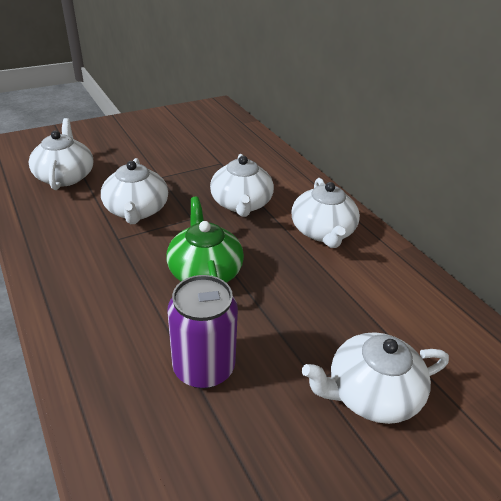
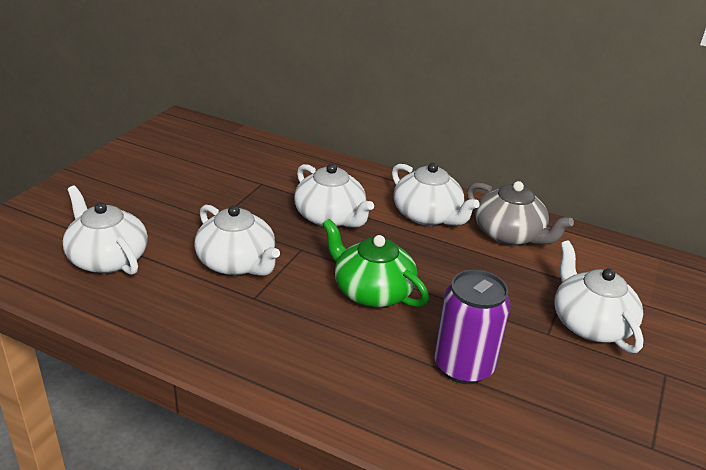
camera: 35 degrees left, 5 degrees down
(370, 393) = (590, 324): white teapot -> white teapot turned 120 degrees clockwise
(381, 276) = (509, 235): none -> grey teapot

